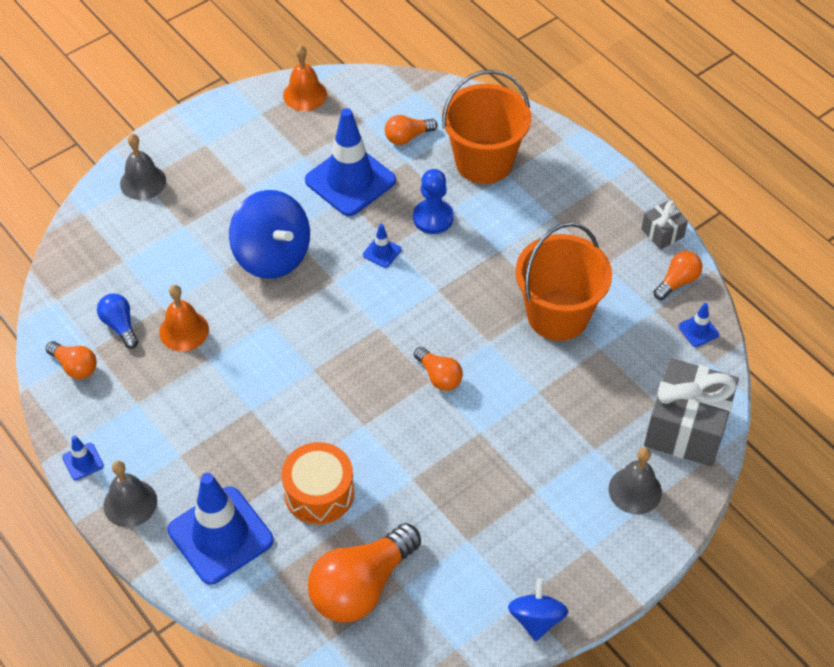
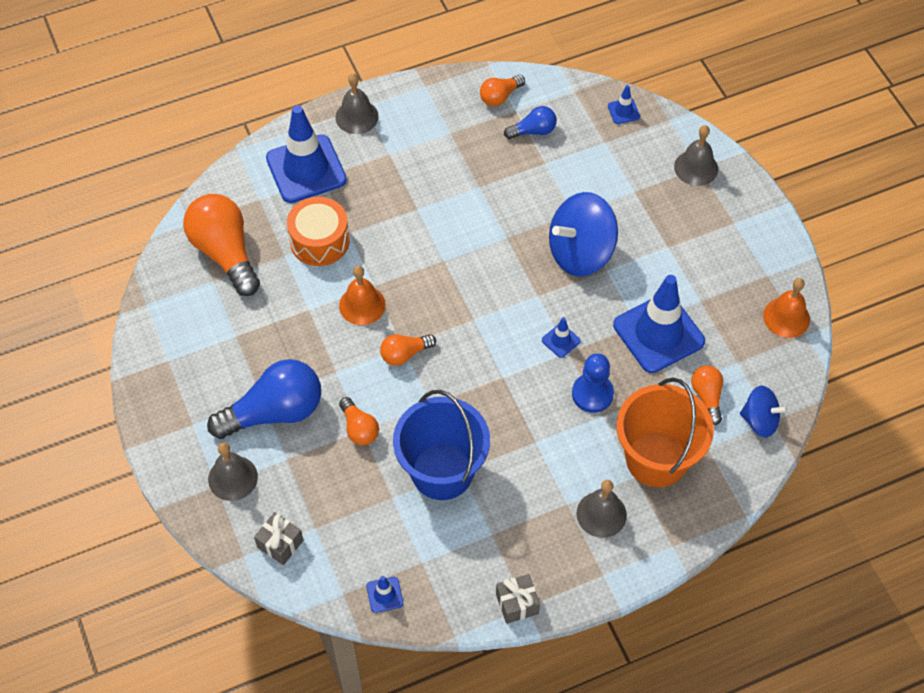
camera: 105 degrees right, 5 degrees up
(83, 461) = (405, 92): blue traffic cone -> blue traffic cone (623, 111)
(184, 330) = (514, 174): orange bell -> orange bell (362, 305)
(536, 619) = (147, 366): blue spinning top -> blue spinning top (760, 420)
(547, 474) = (274, 412): none -> blue light bulb
(553, 190) = (601, 514): none -> grey bell
(557, 315) = (442, 471): orange bucket -> blue bucket
(677, 281) = (450, 596): orange light bulb -> orange light bulb (359, 428)
(686, 427) = (280, 544): grey gift -> grey gift, size x0.48

